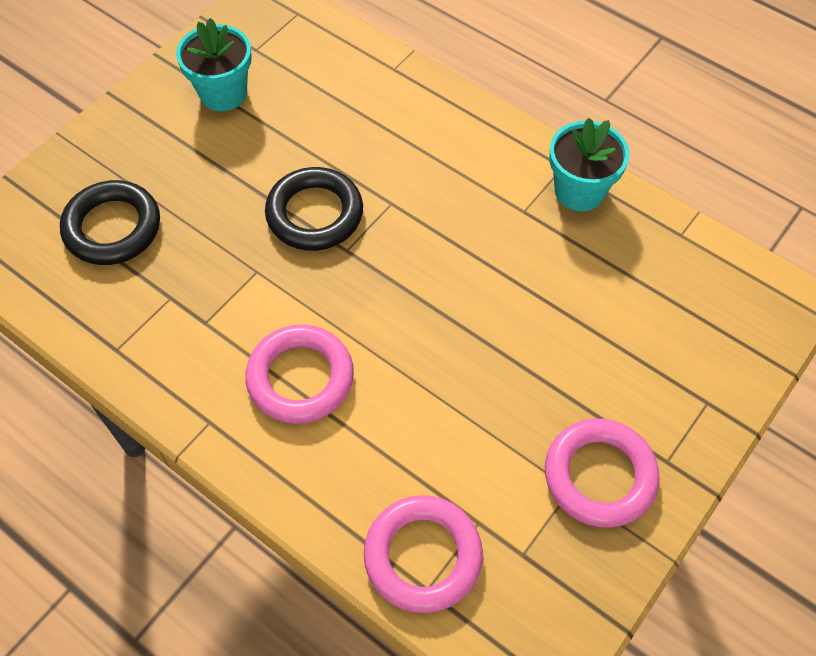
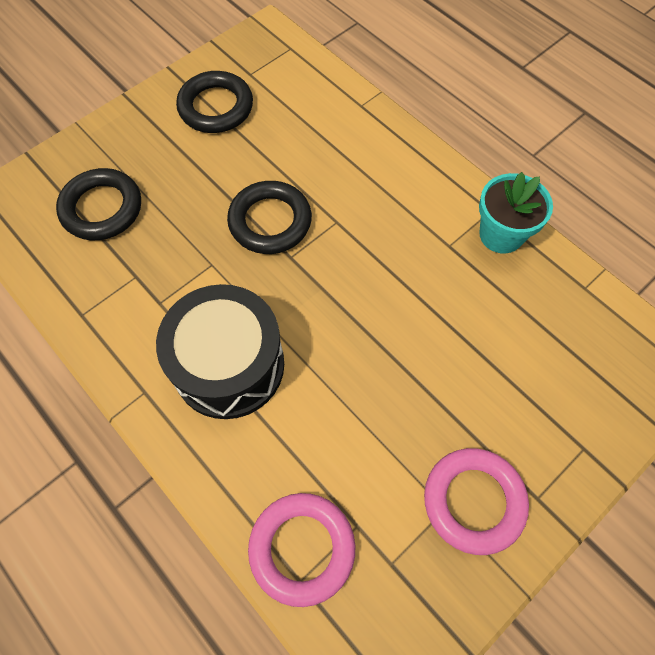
camera: 10 degrees right, 5 degrees up
(223, 93) = (216, 107): turquoise flower pot -> black ring
(300, 378) = (229, 365): pink ring -> black drum

